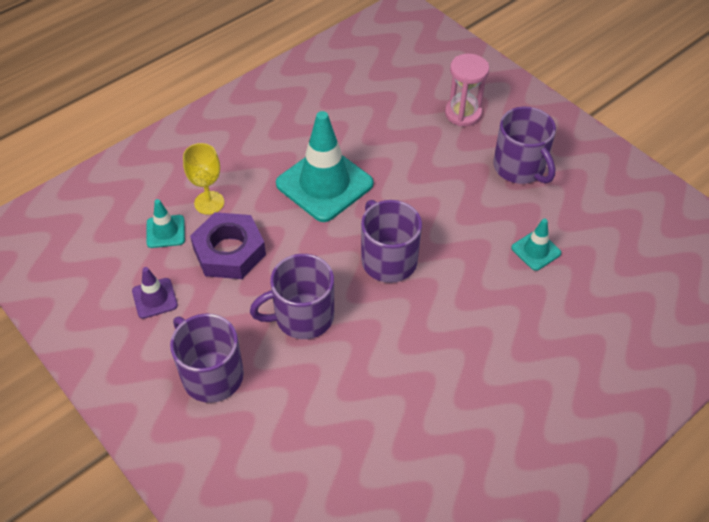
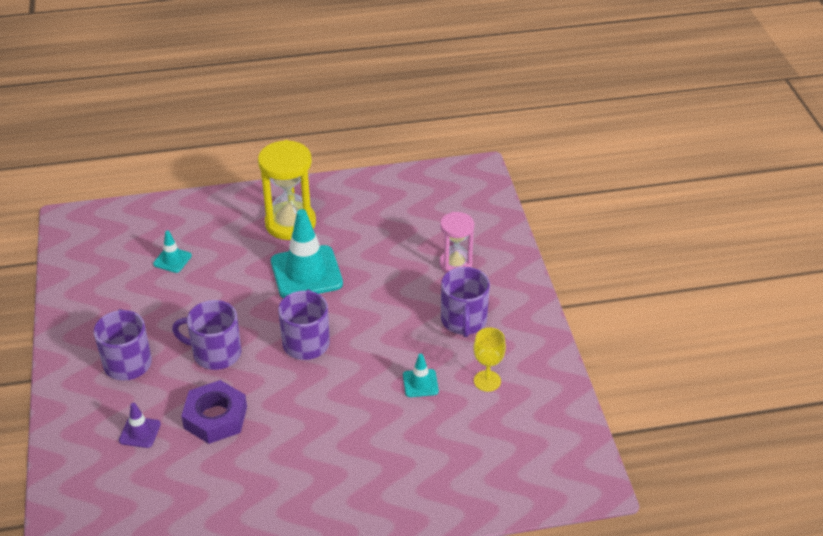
camera: 30 degrees right, 10 degrees down
(155, 298) = (131, 299): purple traffic cone -> purple traffic cone (140, 432)
(209, 203) = (216, 253): yellow goblet -> yellow goblet (487, 381)
(229, 251) = (203, 290): purple nut -> purple nut (215, 417)
(263, 138) = (290, 223): none -> yellow hourglass

